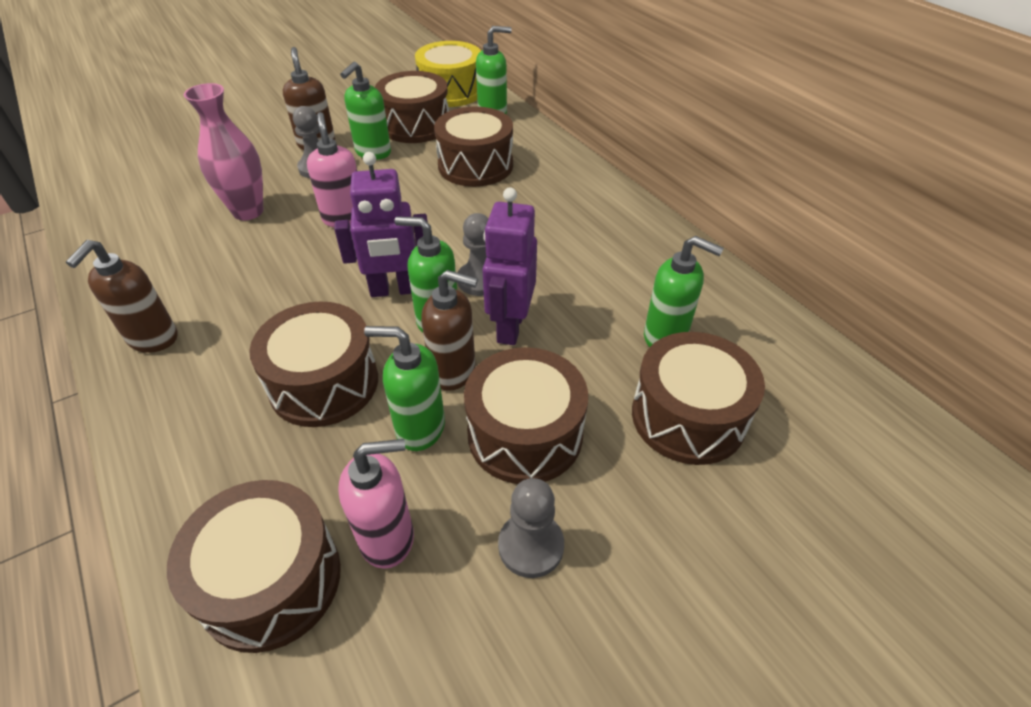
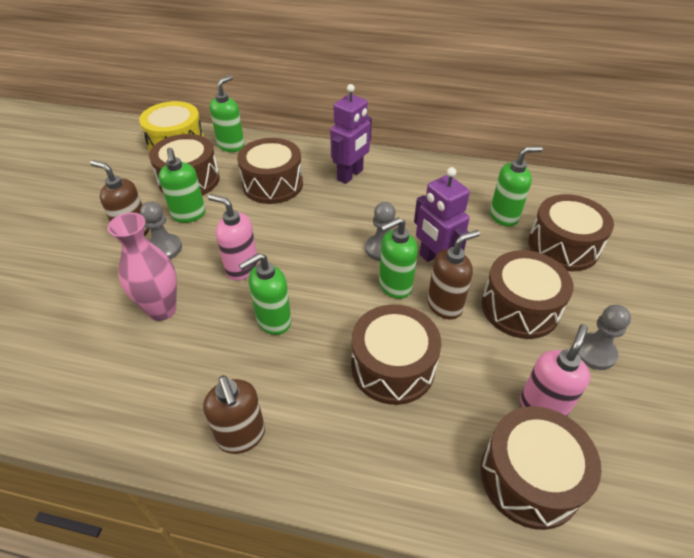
camera: 45 degrees left, 0 degrees up
(394, 290) = (345, 288): purple robot -> purple robot (350, 175)
(419, 428) = (474, 346): green soap dispenser -> green soap dispenser (273, 321)

